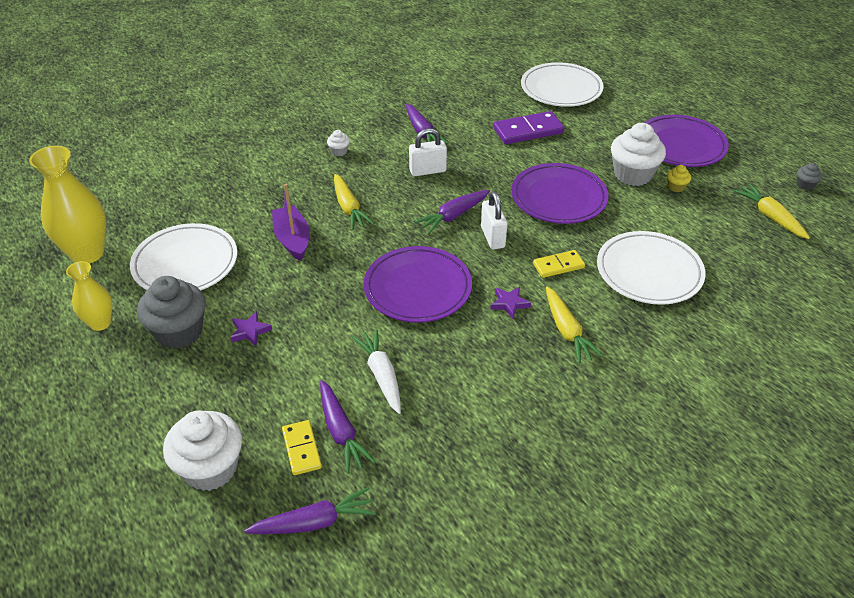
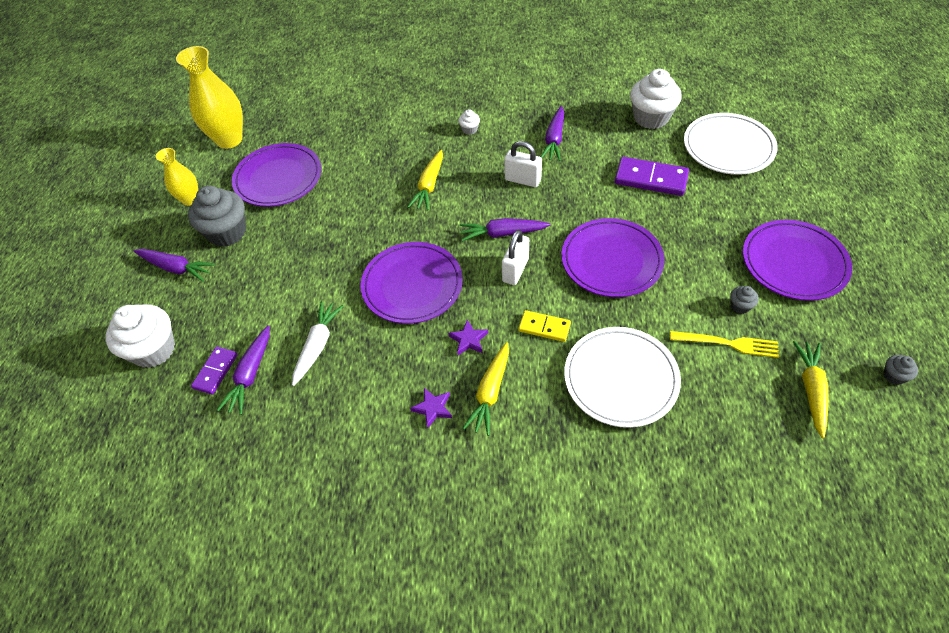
camera: 40 degrees right, 10 degrees up
(185, 263) = (278, 178): white plate -> purple plate
(250, 331) = (268, 257): purple star -> purple star (433, 408)
(292, 239) = (364, 194): purple boat -> none
(301, 449) = (215, 371): yellow domino -> purple domino
(314, 522) = (172, 432): purple carrot -> purple carrot (176, 268)
(632, 175) = (708, 271): white cupcake -> white cupcake (651, 118)
(676, 187) = (740, 306): yellow cupcake -> grey cupcake
(694, 213) = (729, 343): none -> yellow fork

